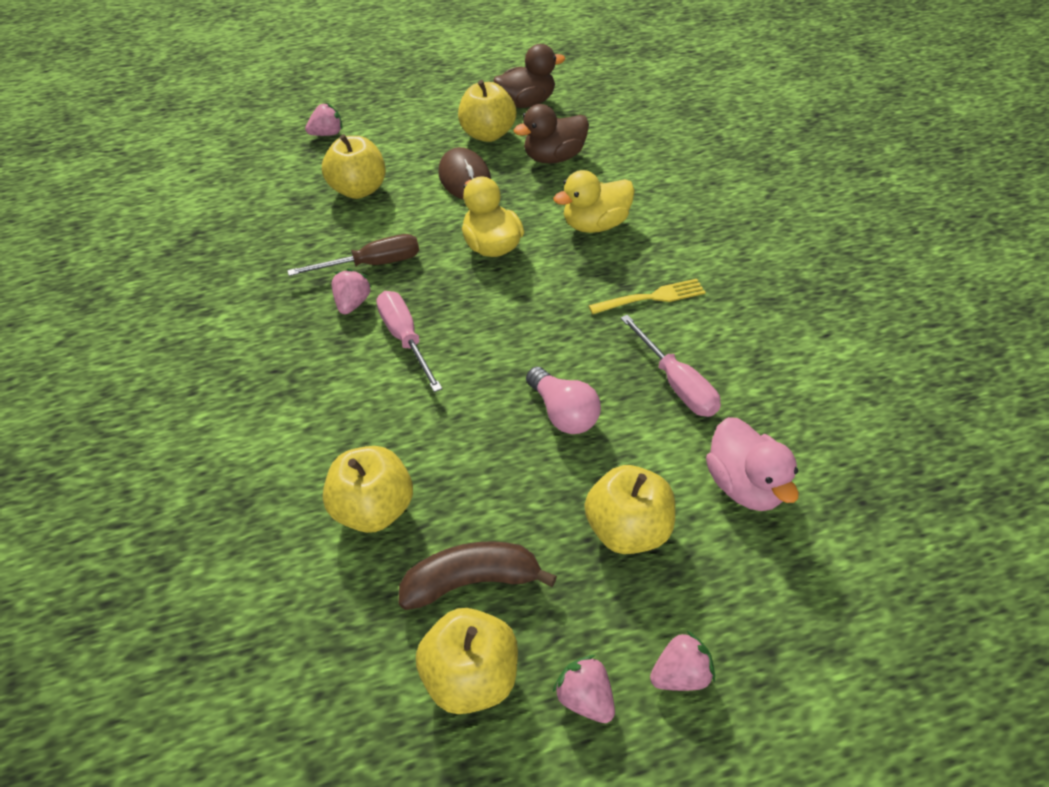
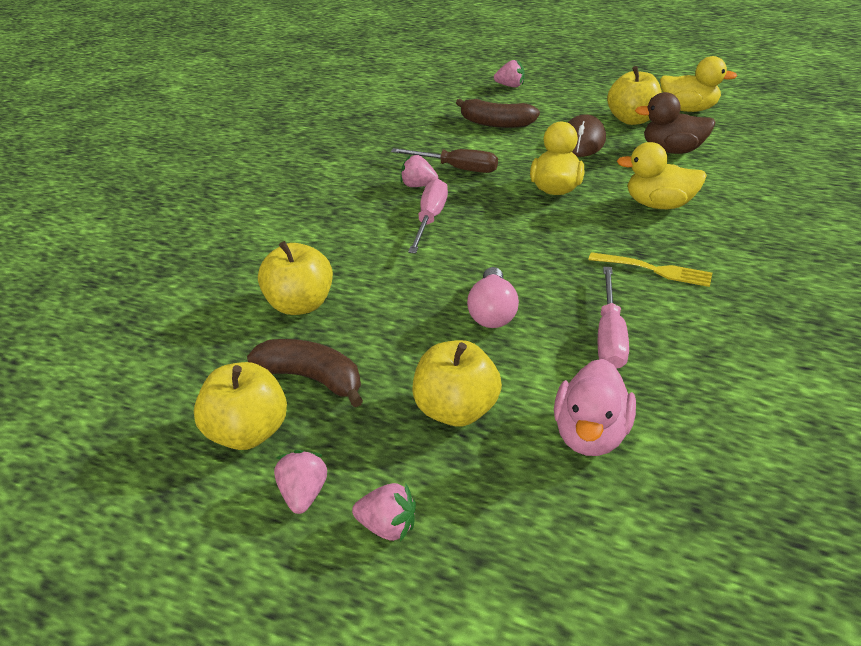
camera: 40 degrees right, 10 degrees down
(352, 303) = (418, 185): pink strawberry -> pink strawberry turned 120 degrees counterclockwise
(358, 189) = (496, 123): yellow apple -> brown banana
(526, 103) = (688, 109): brown duck -> yellow duck

